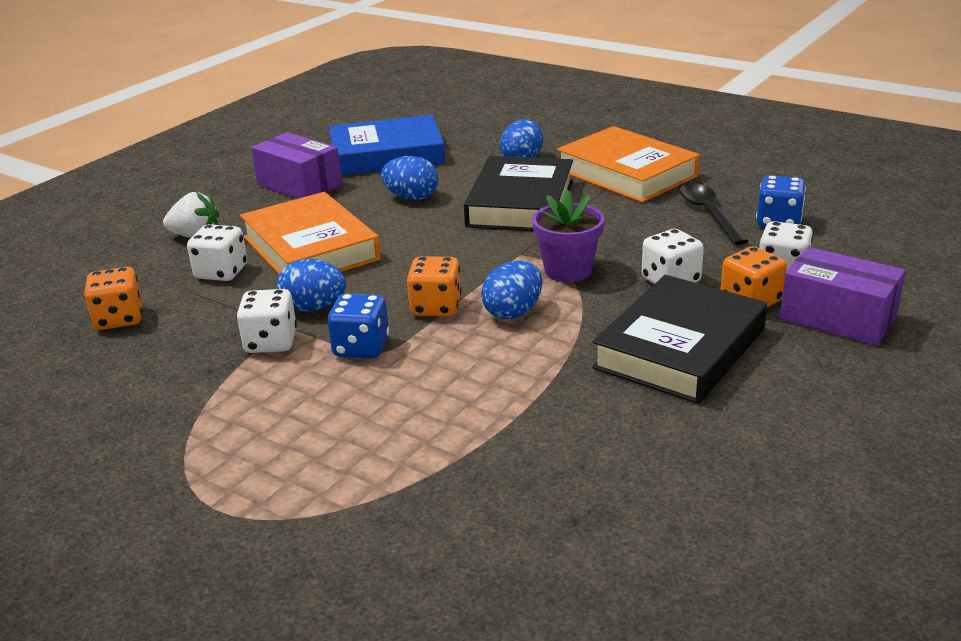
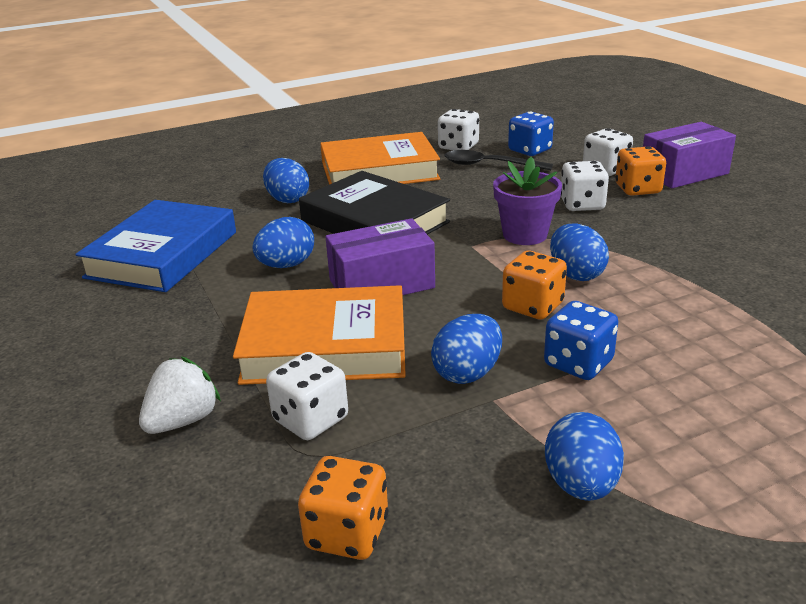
camera: 60 degrees left, 0 degrees up
(205, 383) = (581, 485): none -> blue egg
(271, 342) = (521, 417): white dice -> white dice (458, 147)
(299, 185) = (151, 319): purple box -> purple box (381, 284)
(680, 348) = (688, 229): black book -> none

